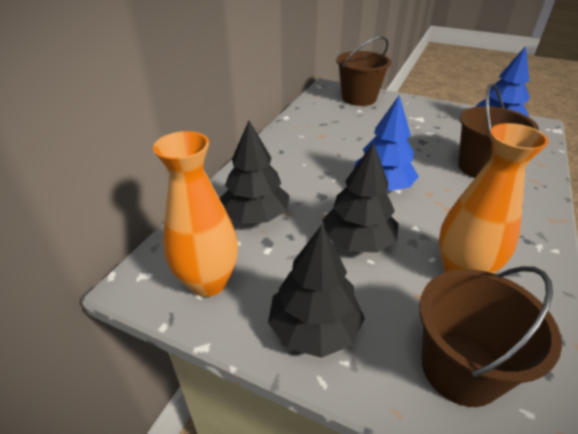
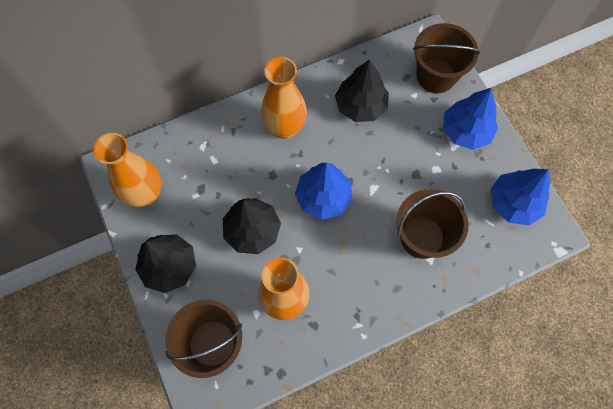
camera: 40 degrees right, 30 degrees up
(255, 215) = (214, 161): black tree -> black tree (360, 106)
(292, 165) = (285, 128): none -> orange vase
(415, 110) = (466, 131): none -> blue tree

